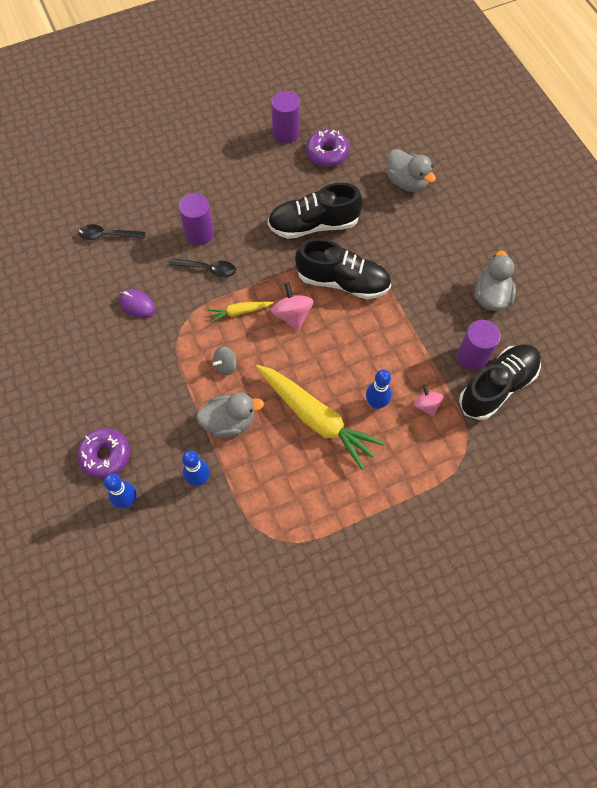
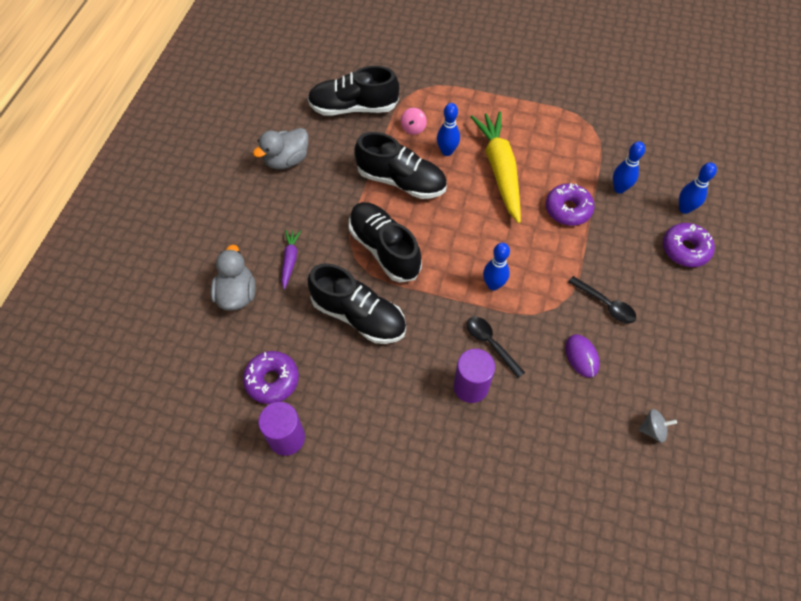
camera: 140 degrees left, 5 degrees down
(107, 235) = (565, 455): black spoon -> black spoon (605, 304)
(226, 365) = (539, 250): grey spinning top -> grey spinning top (652, 429)
(229, 422) = (568, 209): grey duck -> purple donut
(239, 312) = (493, 285): yellow carrot -> blue bowling pin
(292, 315) = (451, 252): pink spinning top -> none
(385, 346) = (401, 181): none -> black shoe
(399, 227) = (290, 260): none -> purple carrot
(472, 356) = (348, 134): purple cylinder -> none

